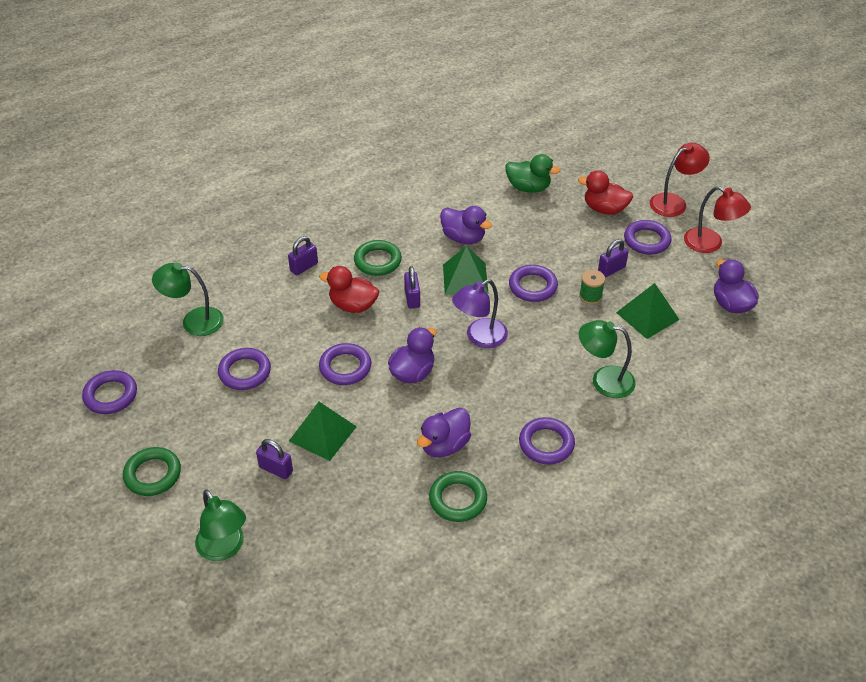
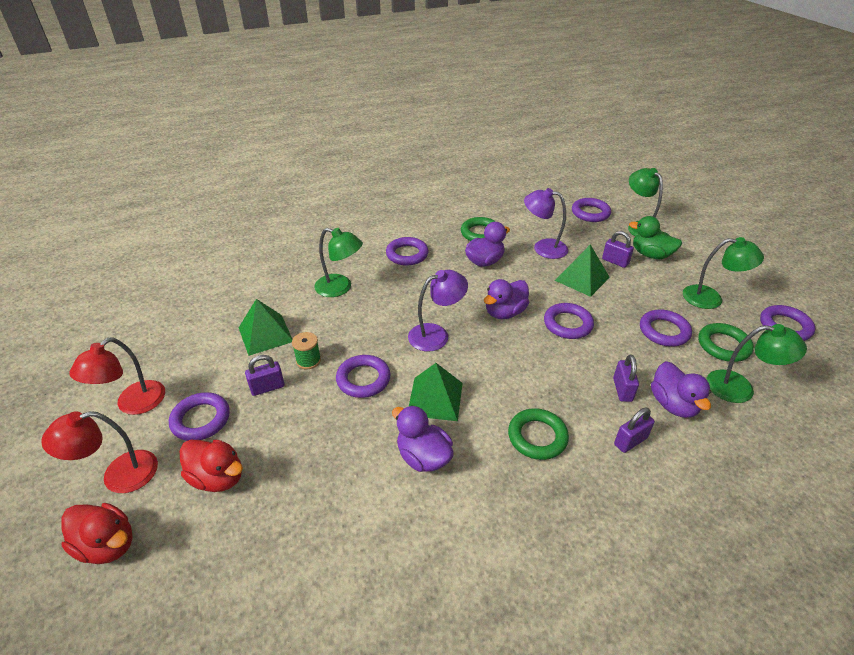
camera: 170 degrees left, 5 degrees down
(153, 474) = (711, 268): green ring -> green ring (723, 345)
(175, 424) = (711, 298): none -> green lamp
(293, 573) = (590, 213): none -> purple ring
(353, 305) = (564, 383): red duck -> red duck (108, 545)
(369, 482) = (543, 247): none -> purple lamp
(412, 298) = (498, 383): purple padlock -> purple padlock (622, 390)
(528, 188) = (301, 538): green duck -> green duck (650, 255)
(710, 244) = (133, 404): red lamp -> red lamp turned 105 degrees counterclockwise
(731, 304) = (177, 335): purple duck -> purple duck (673, 404)

